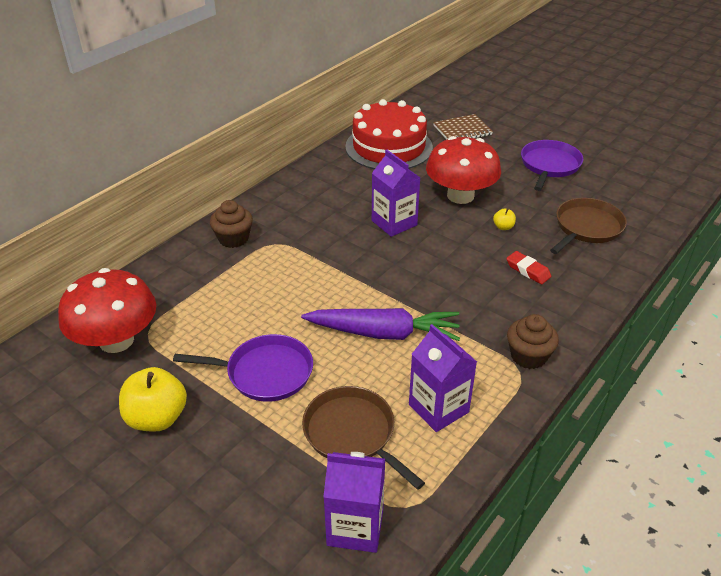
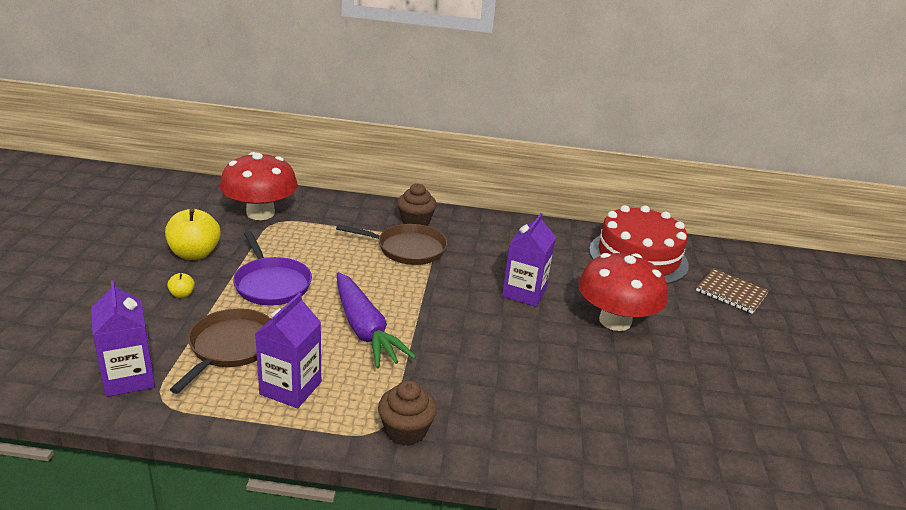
camera: 55 degrees right, 10 degrees down
(503, 227) = (596, 363): yellow apple -> yellow apple (182, 294)
(528, 270) = (542, 398): red eraser -> none
(549, 165) = (753, 370): purple pan -> none
(586, 227) = (669, 428): brown pan -> brown pan (408, 249)

